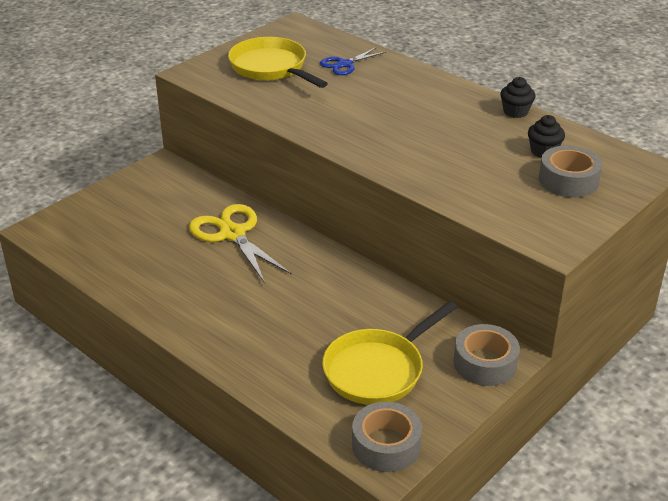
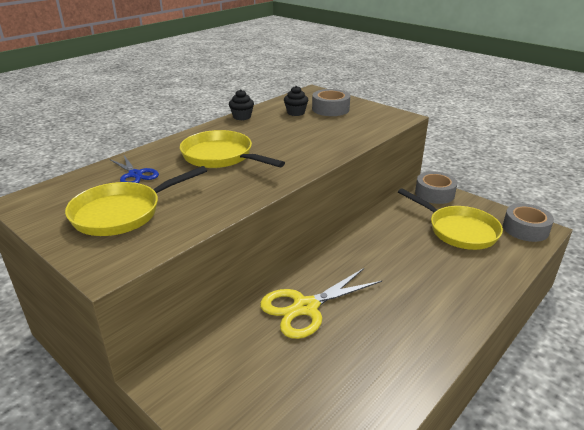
camera: 90 degrees left, 5 degrees down
(390, 105) = (221, 156): none -> yellow pan

